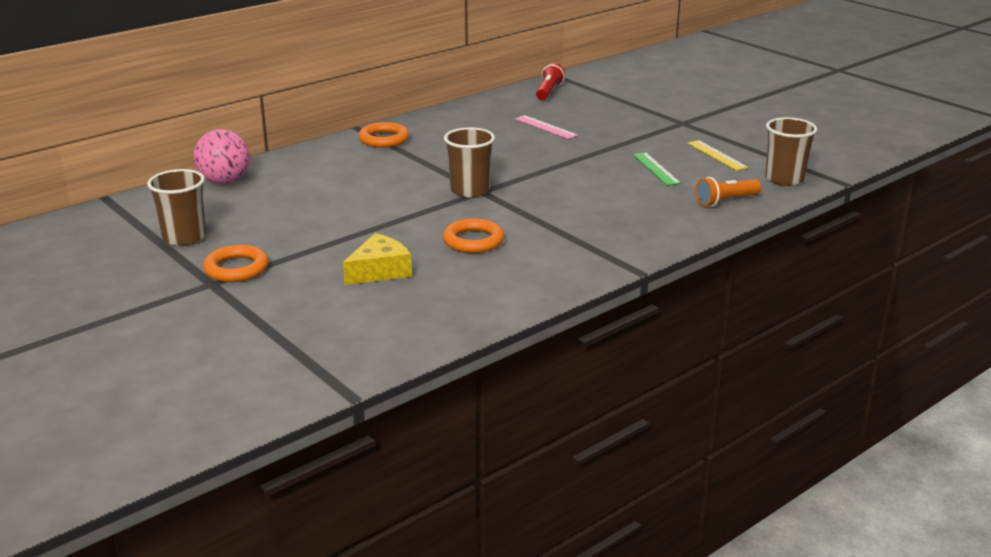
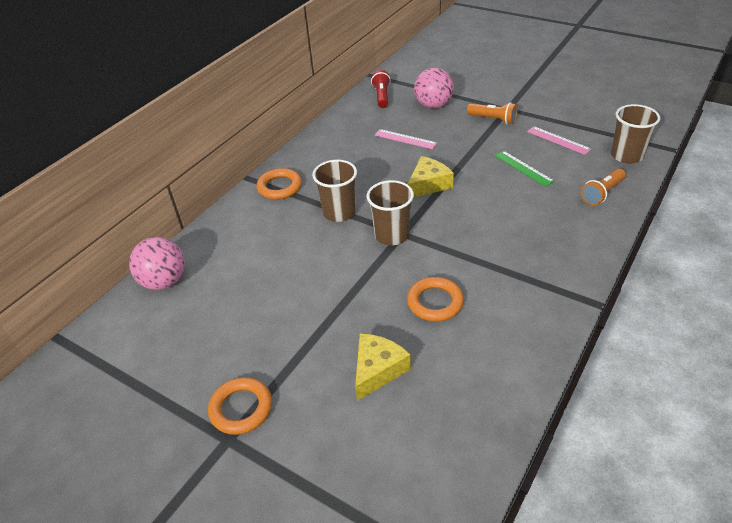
camera: 15 degrees left, 15 degrees up
(184, 237) = (166, 375): brown cup -> brown cup (339, 212)
(540, 163) = (428, 184): none -> yellow cheese
(600, 107) = (433, 105): none -> pink ball
(658, 128) = (493, 119): none -> orange flashlight
(717, 155) = (558, 140): yellow ruler -> pink ruler

